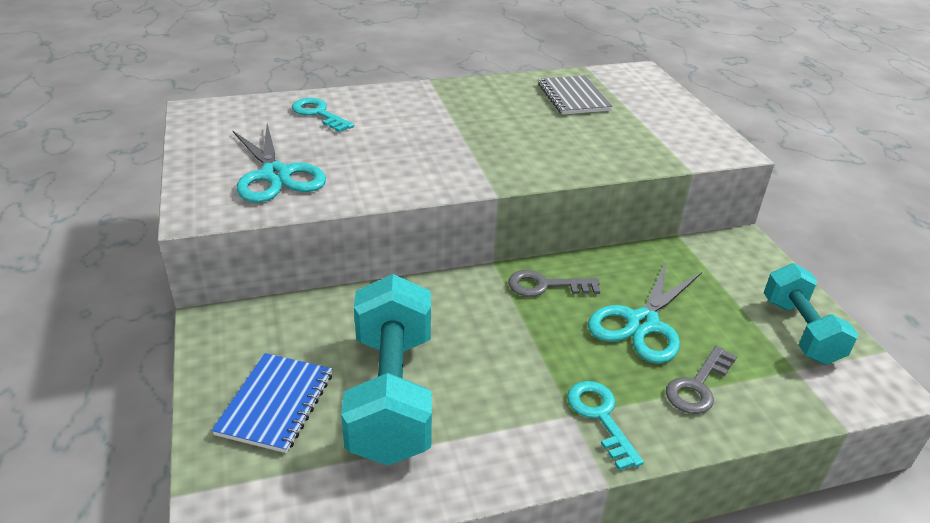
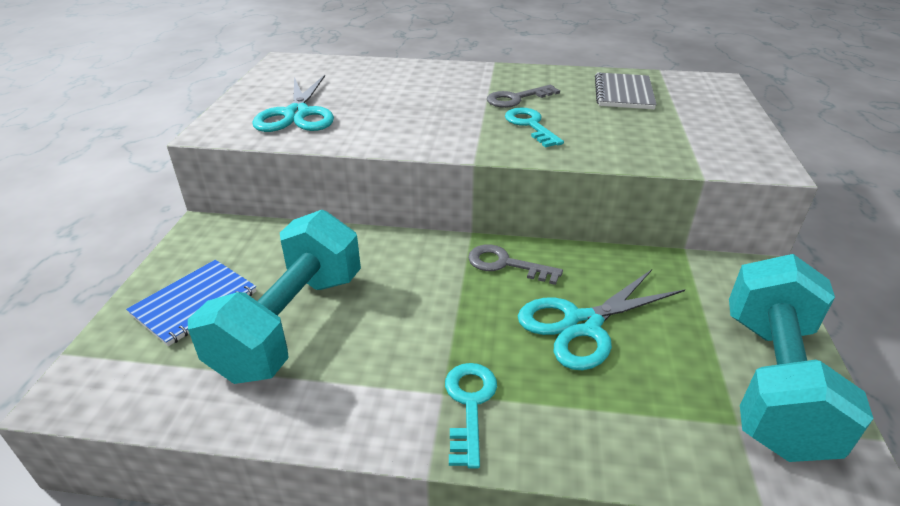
camera: 25 degrees right, 0 degrees up
(319, 114) = (375, 75): turquoise key -> turquoise key (530, 125)
(698, 385) = (602, 406): grey key -> grey key (517, 98)
(800, 331) = (772, 383): turquoise dumbbell -> turquoise dumbbell, size x1.58

